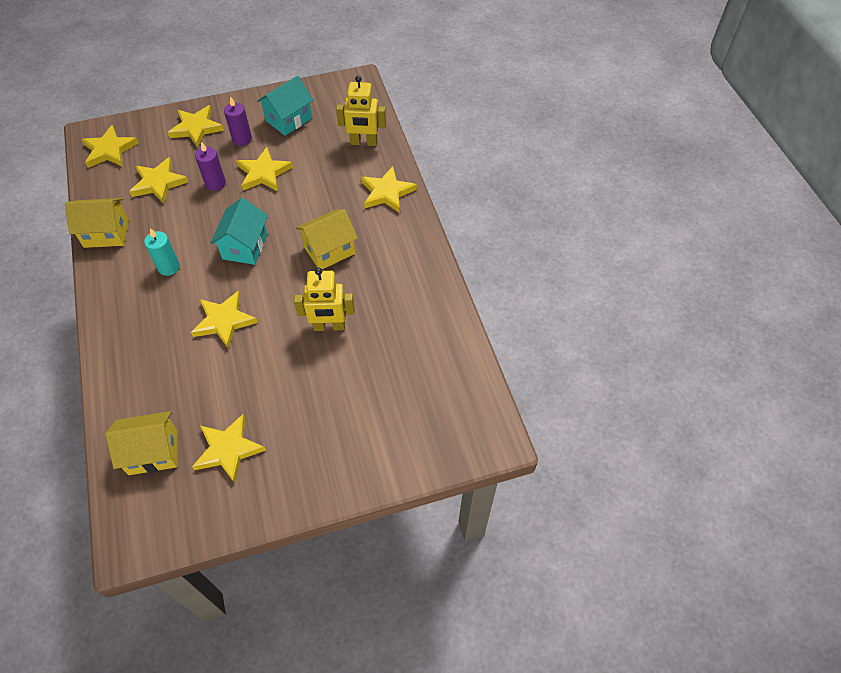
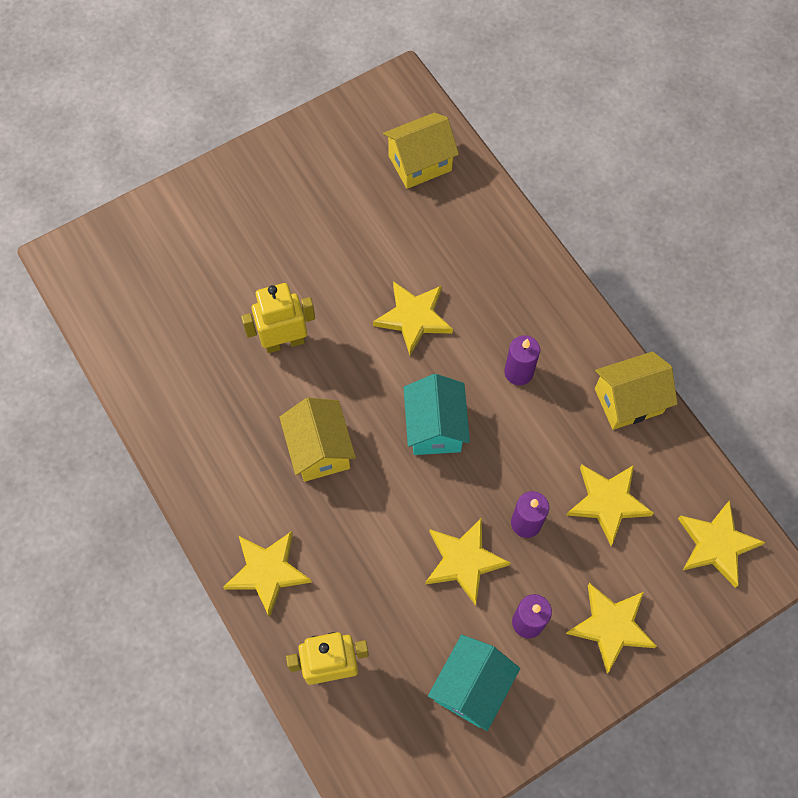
camera: 165 degrees right, 10 degrees up
(169, 267) = (518, 372): turquoise candle -> purple candle
(228, 449) = (344, 183): yellow star -> none
(329, 250) = (320, 449): yellow house -> yellow house turned 60 degrees counterclockwise

